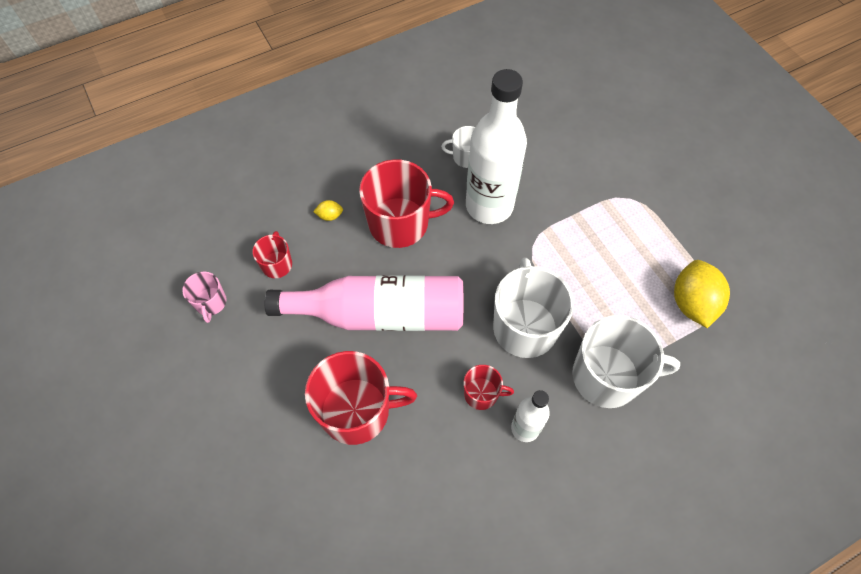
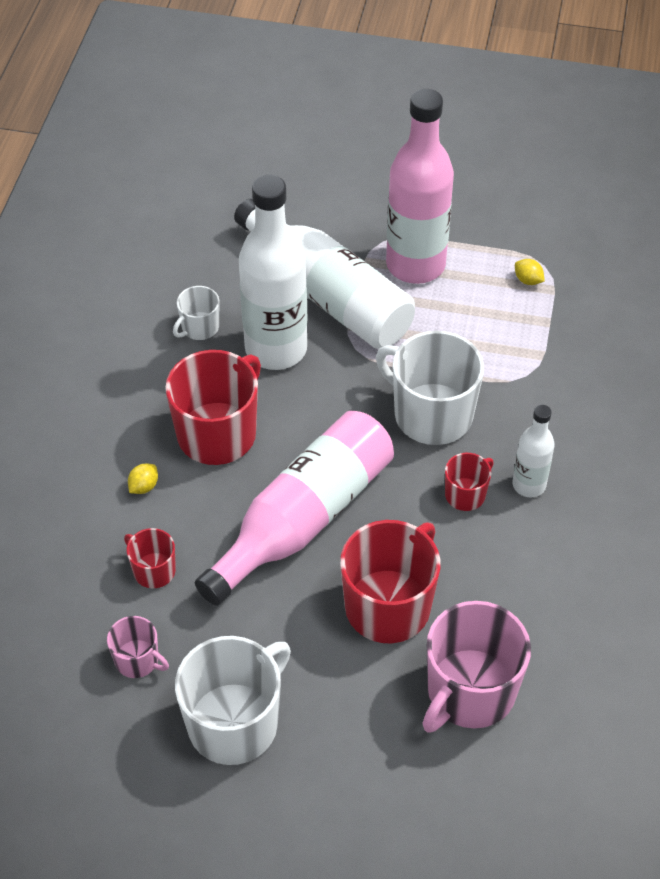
camera: 50 degrees left, 10 degrees down
(331, 510) = (469, 692): none -> pink mug
(558, 201) = (328, 294): none -> white bottle
(607, 376) = (537, 390): white mug -> white mug (234, 722)
(632, 230) = (415, 265): none -> pink bottle
(692, 303) = (528, 280): yellow lemon -> yellow lemon, size x0.44

